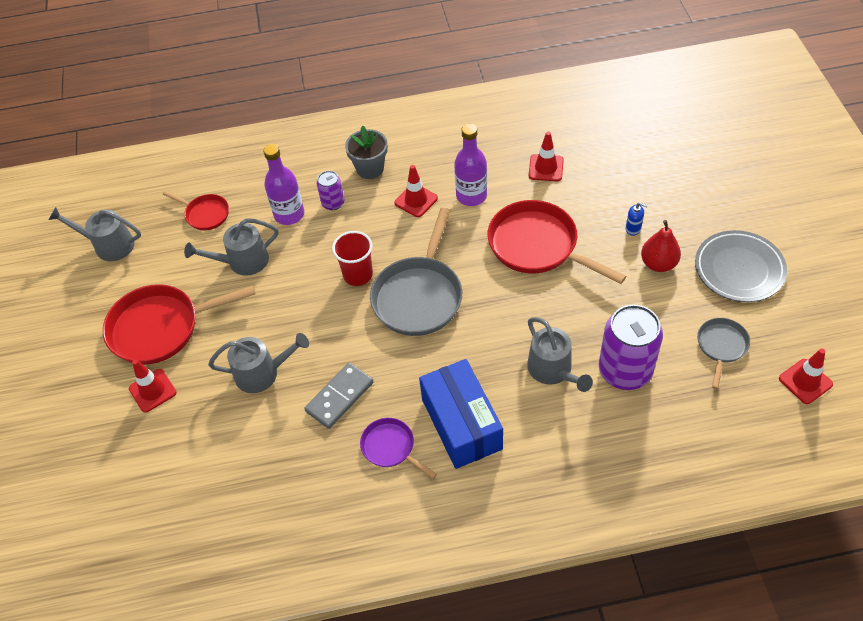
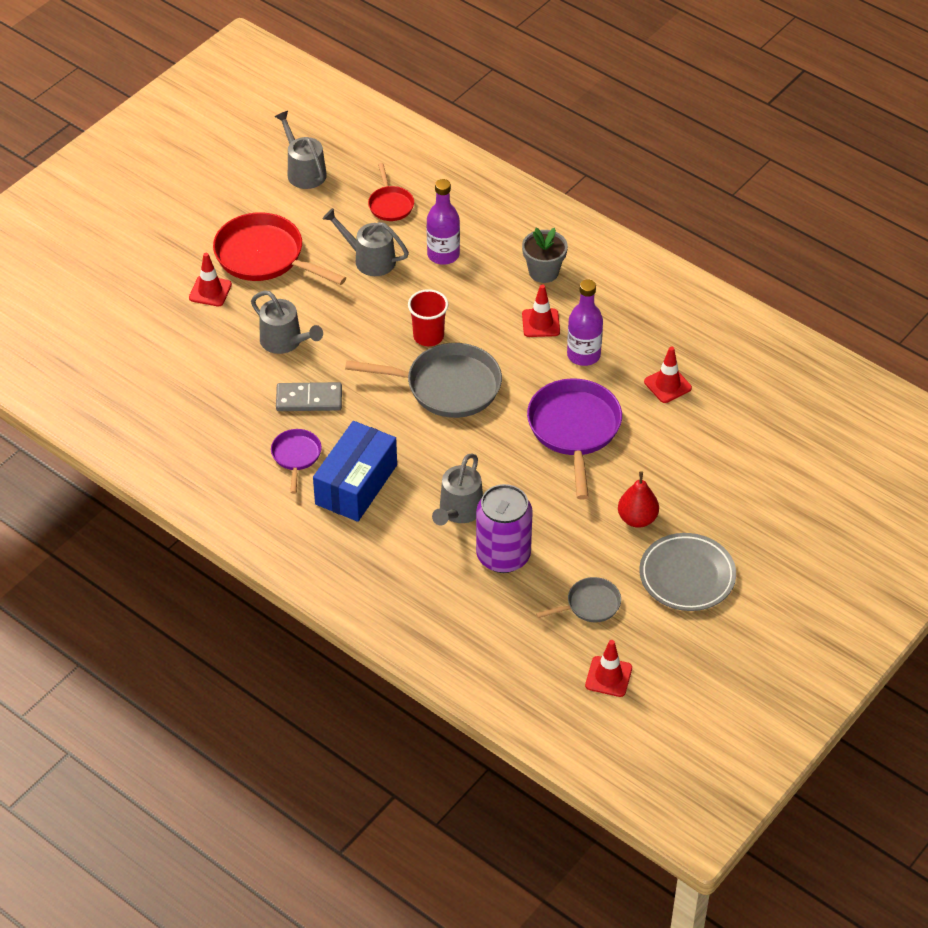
camera: 45 degrees right, 5 degrees down
(333, 203) = (483, 273): purple can -> none
(419, 296) = (447, 386): grey pan -> grey pan turned 150 degrees counterclockwise
(538, 246) = (574, 430): red pan -> purple pan
(633, 229) = (659, 481): blue soap dispenser -> none

